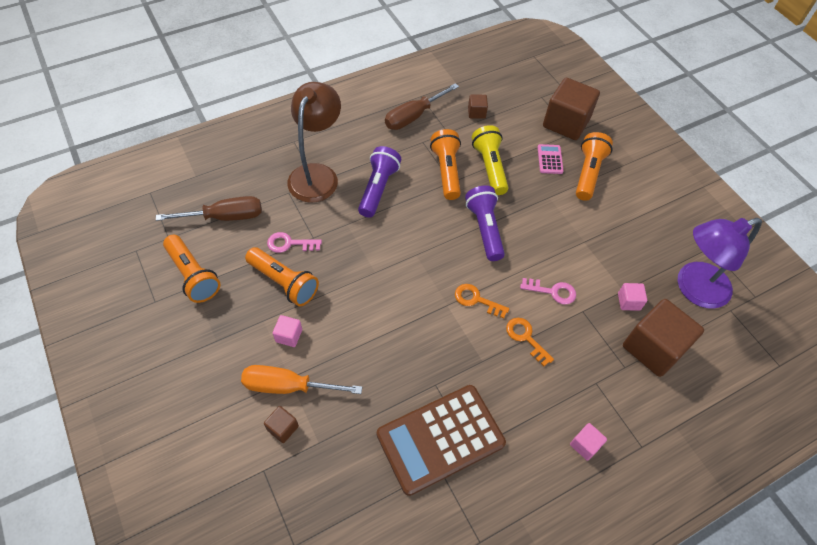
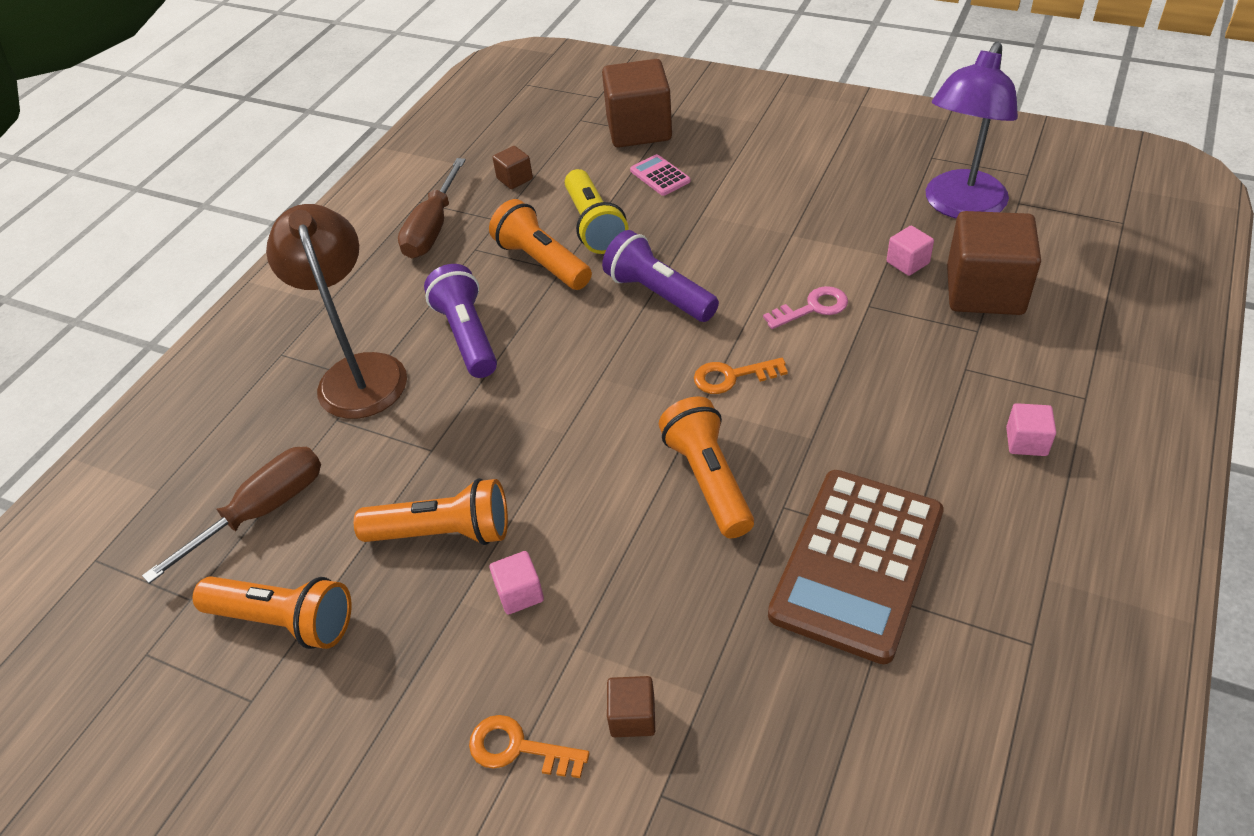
camera: 30 degrees left, 10 degrees down
(288, 386) = (586, 657): orange screwdriver -> none
(289, 243) = (403, 479): pink key -> none
(490, 167) = (594, 226): yellow flashlight -> yellow flashlight turned 150 degrees counterclockwise
(526, 338) = (836, 377): orange key -> orange key (518, 748)
(588, 173) = (720, 164): orange flashlight -> orange flashlight (708, 479)

